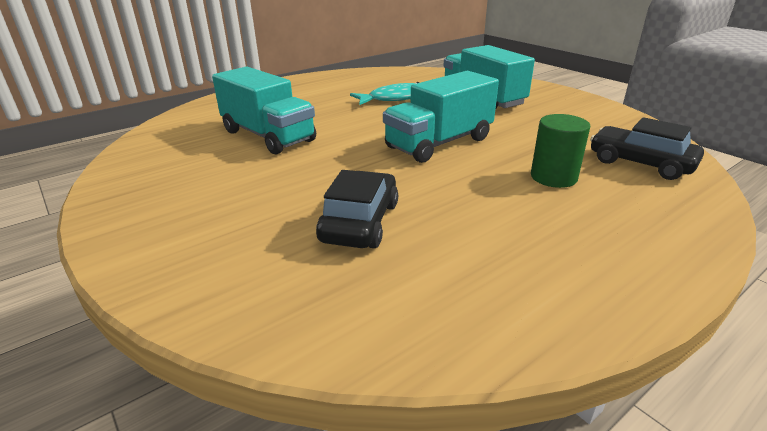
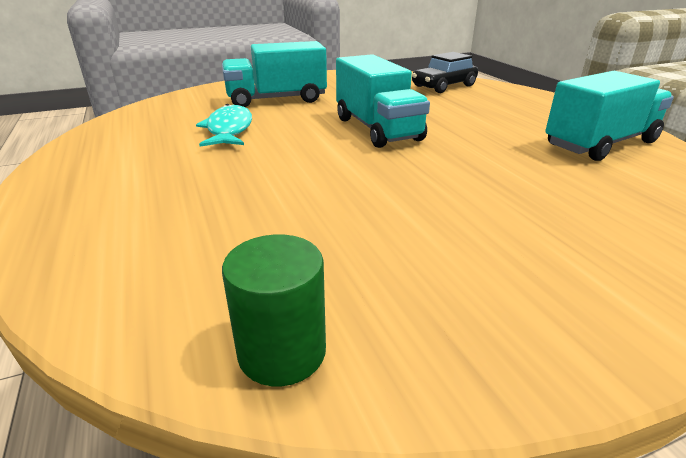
camera: 75 degrees left, 0 degrees up
(268, 136) = (291, 213): turquoise truck -> turquoise truck (600, 144)
(360, 222) = (539, 177): black car -> none
(553, 177) = (460, 108): green cylinder -> green cylinder (282, 352)

